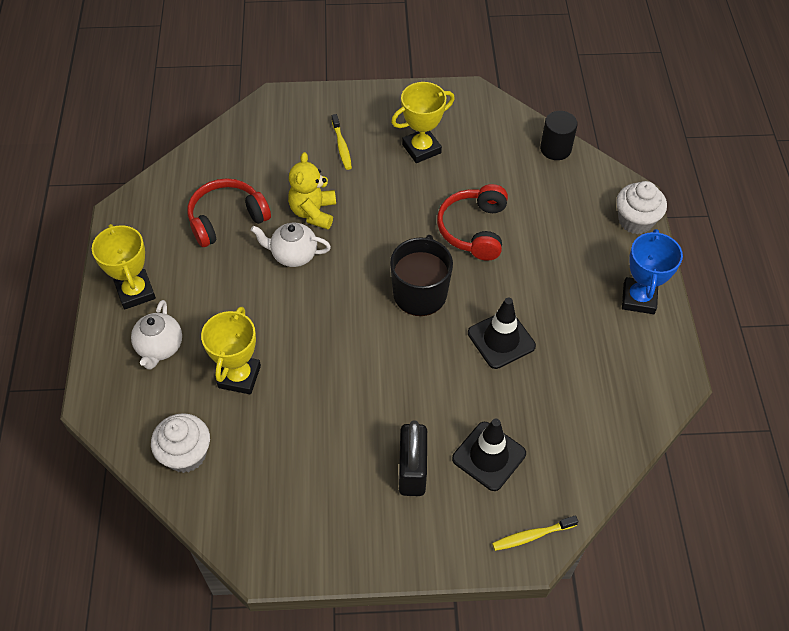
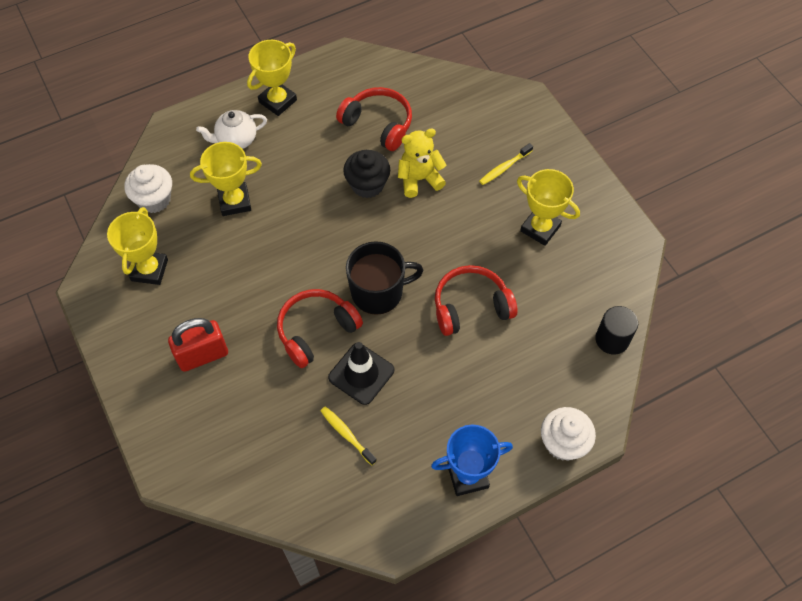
camera: 65 degrees right, 5 degrees up
(277, 489) = (149, 270): none -> yellow trophy
(293, 255) = (367, 185): white teapot -> black cupcake
(412, 471) = (203, 355): black padlock -> red padlock
(436, 359) = (316, 331): none -> red headphones
(489, 456) = (240, 407): black traffic cone -> none
(532, 536) = (179, 468): yellow toothbrush -> yellow toothbrush (346, 434)

